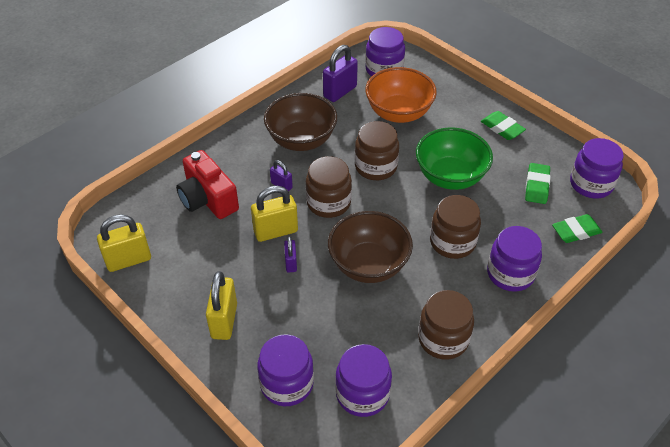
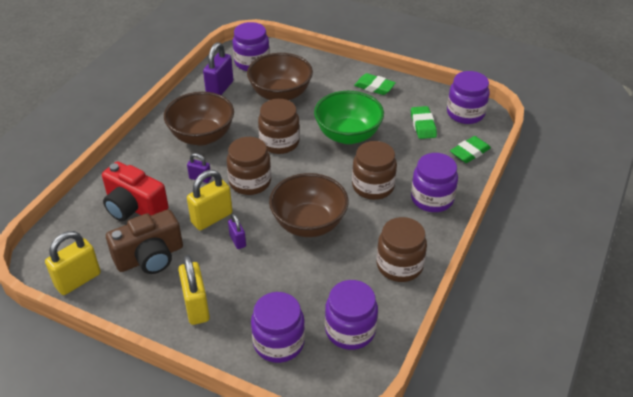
camera: 20 degrees left, 5 degrees down
(202, 256) = (150, 257): none -> brown camera
(399, 113) = (280, 94): orange bowl -> brown bowl

